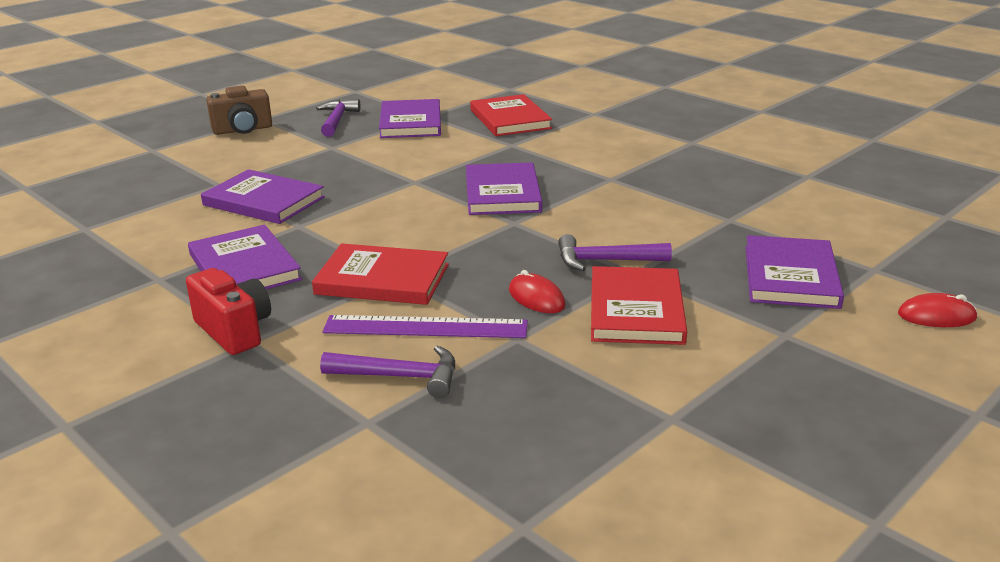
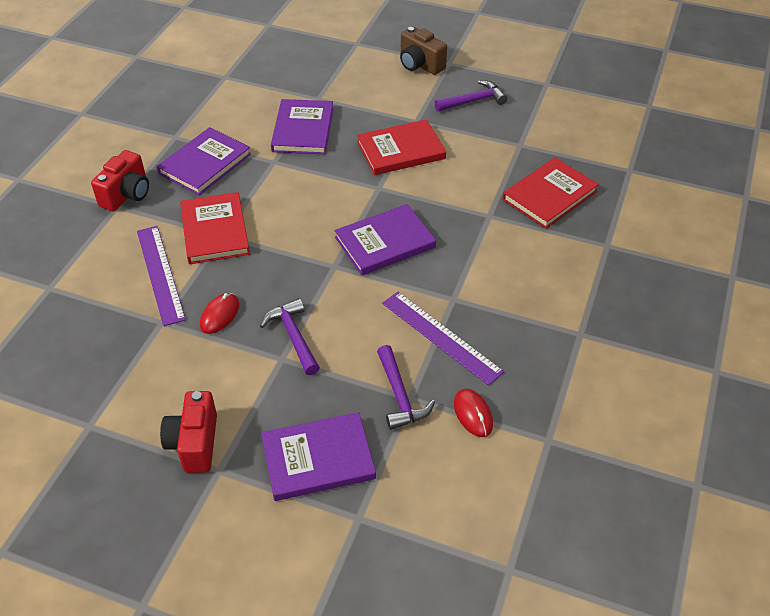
camera: 65 degrees right, 20 degrees up
(400, 377) = (99, 284): purple hammer -> purple hammer (400, 395)
(410, 122) = (497, 141): purple book -> none
(636, 310) = (223, 373): red book -> red book (401, 150)
(657, 193) = (441, 337): none -> purple ruler
(738, 344) = (194, 443): none -> red camera
(936, 316) = (287, 571): red mouse -> red mouse (473, 414)

